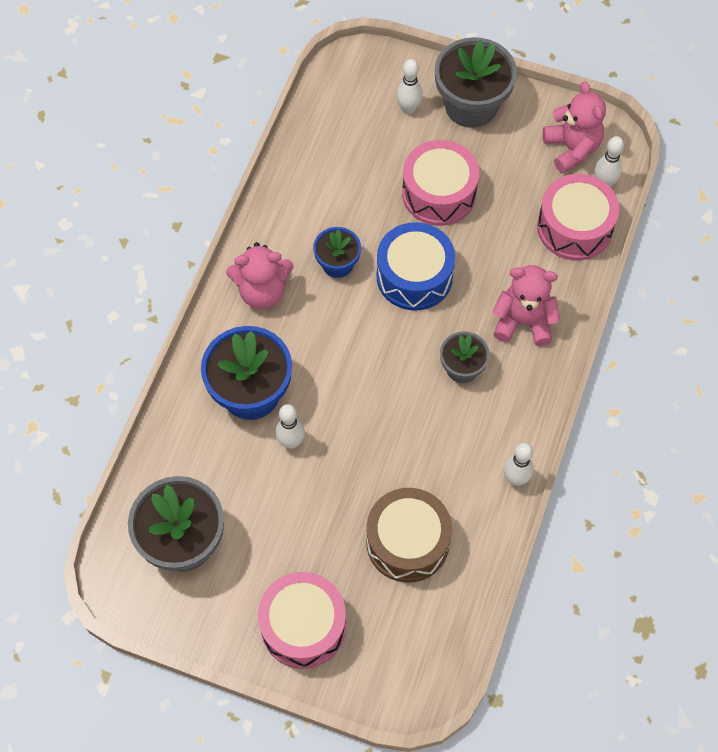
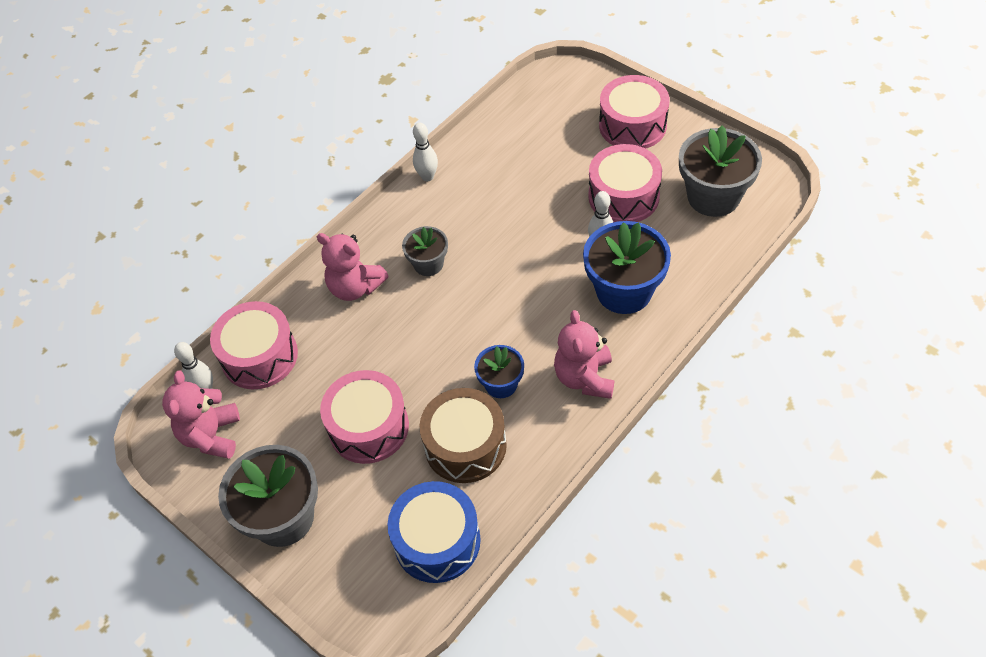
camera: 155 degrees left, 10 degrees down
(262, 291) = (584, 378): pink teddy bear -> pink teddy bear turned 105 degrees counterclockwise
(284, 513) = (623, 196): none -> pink drum
(407, 542) = (532, 157): brown drum -> brown drum (465, 445)
(408, 109) = (352, 535): white bowling pin -> none
(414, 276) = (432, 352): blue drum -> blue drum (437, 541)

